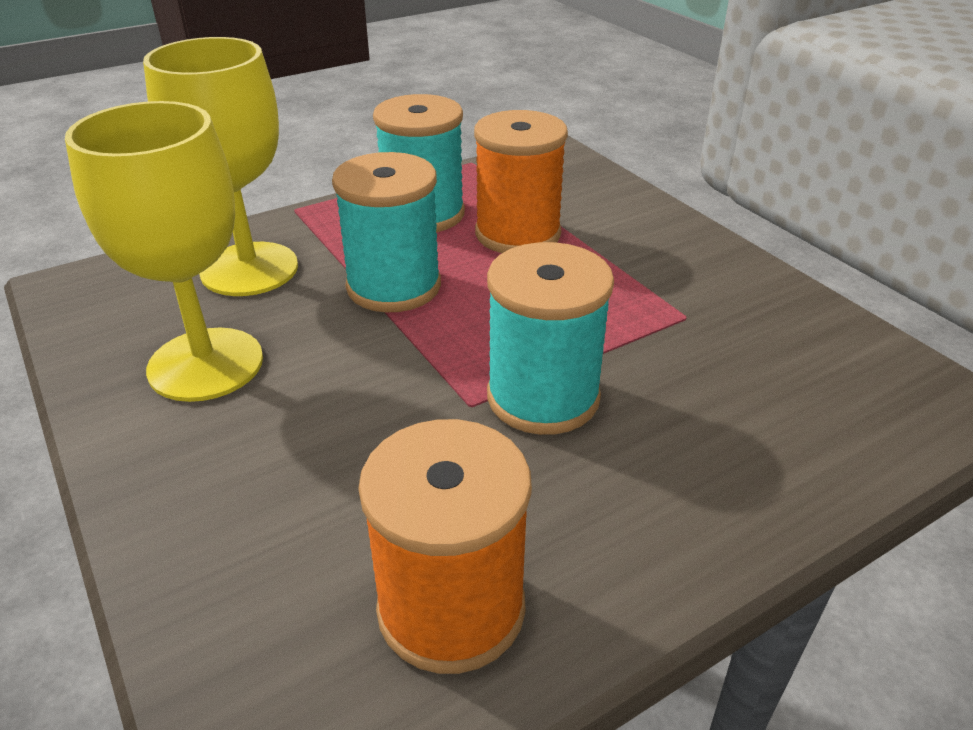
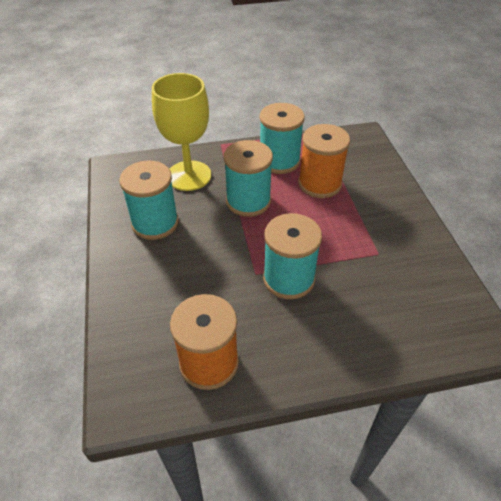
camera: 20 degrees right, 10 degrees up
(206, 364) = (155, 223): yellow goblet -> turquoise spool

